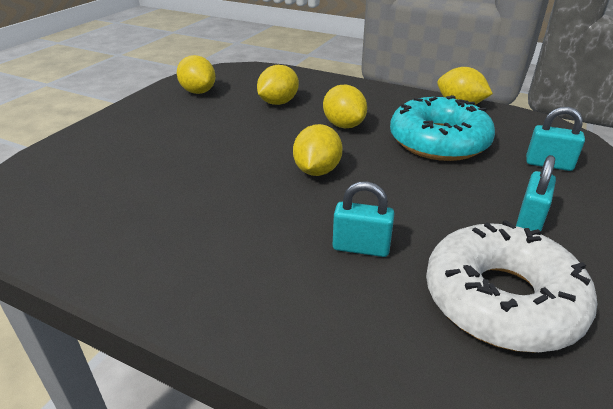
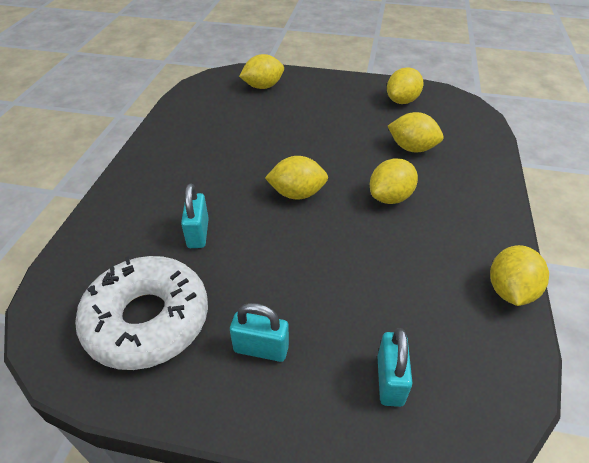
camera: 75 degrees right, 10 degrees up
(77, 163) = (263, 86): none -> yellow lemon
(438, 141) = (395, 273): turquoise donut -> none

